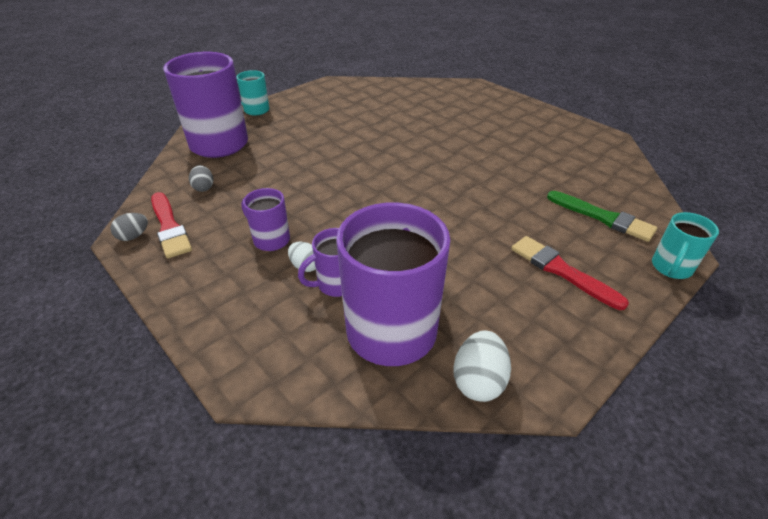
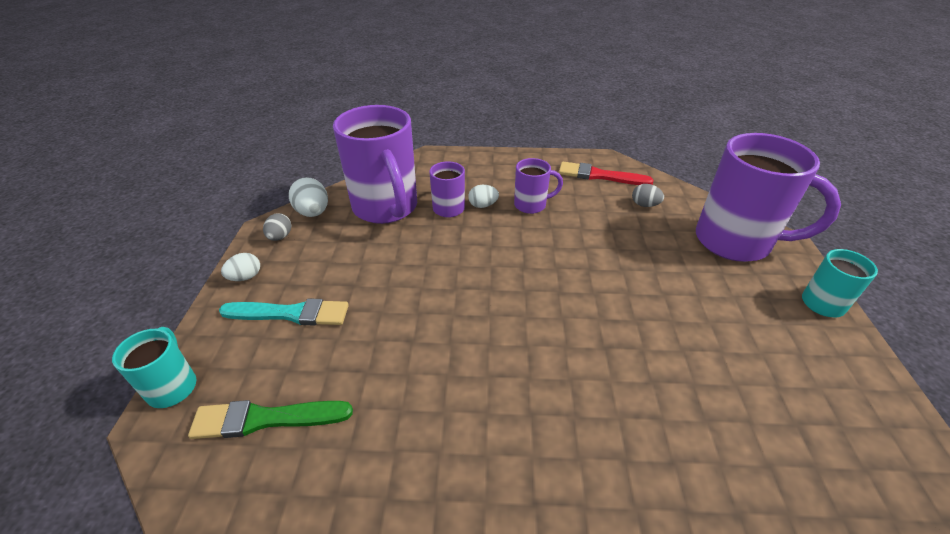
camera: 135 degrees right, 0 degrees up
(133, 236) = (604, 162): grey egg -> grey egg (280, 237)
(561, 271) = (290, 314): red brush -> turquoise brush
(594, 333) = (245, 277): none -> white egg

